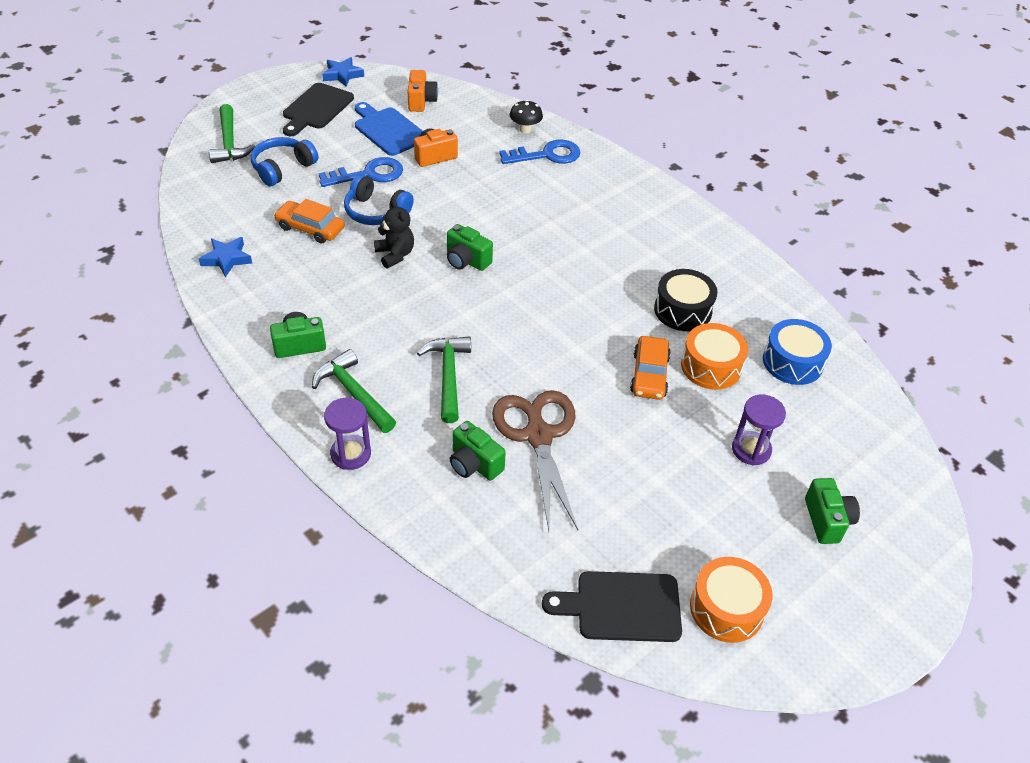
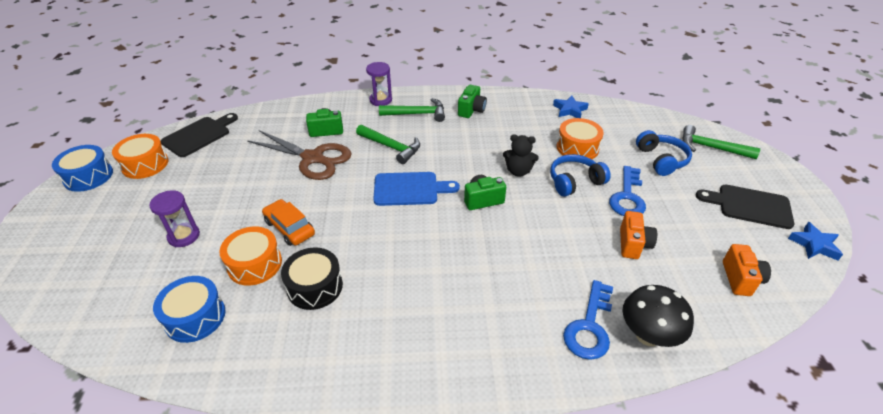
camera: 130 degrees right, 5 degrees down
(310, 228) = (577, 148): orange car -> orange drum
(316, 108) = (750, 206): black cutting board -> black cutting board turned 45 degrees counterclockwise
(388, 130) = (693, 234): blue cutting board -> blue cutting board (409, 189)
(421, 101) = (740, 279): orange camera -> orange camera turned 120 degrees counterclockwise
(525, 129) = (648, 335): black mushroom -> black mushroom, size x1.59
(809, 652) = (88, 176): none -> blue drum
(827, 520) = (106, 234): green camera -> none

